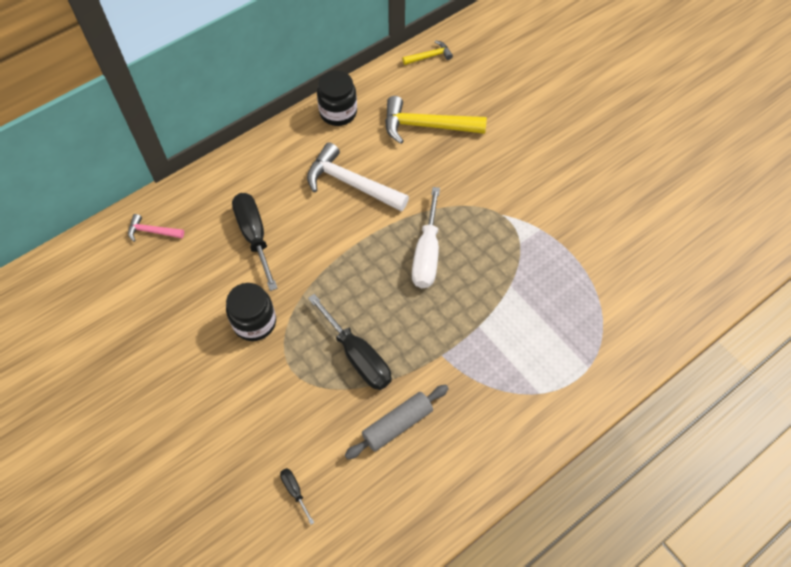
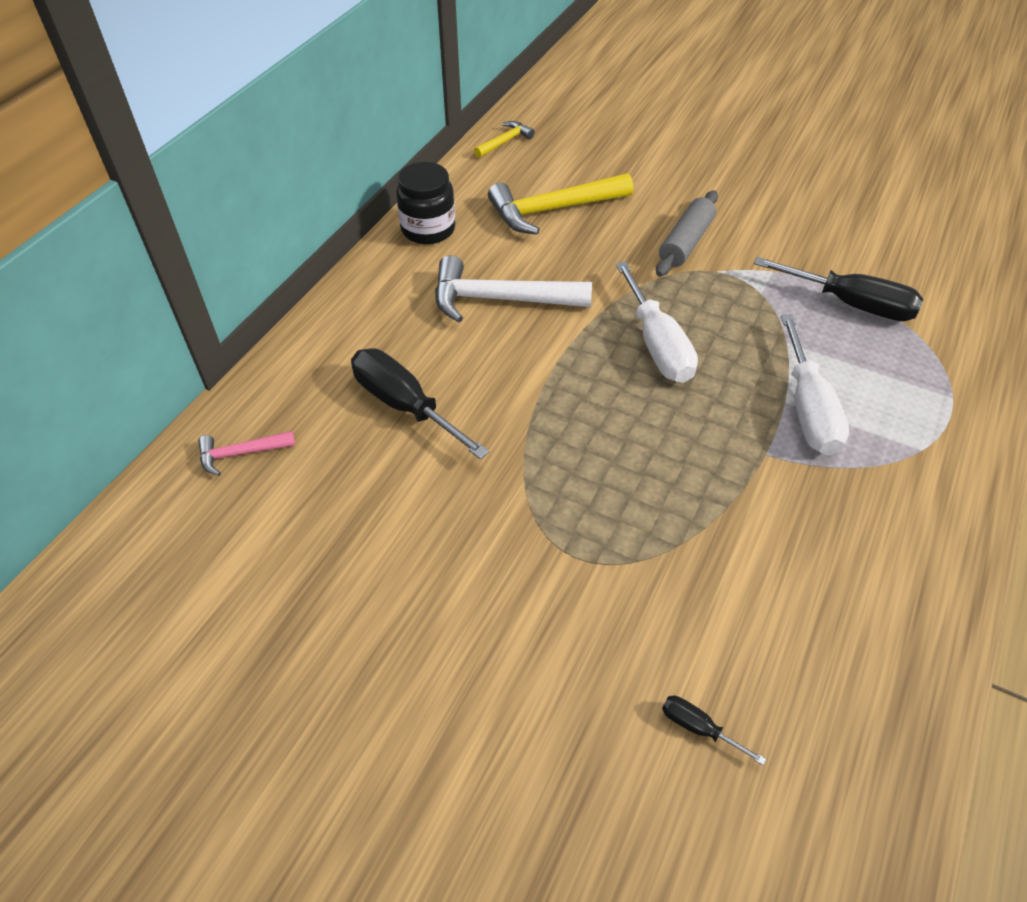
camera: 25 degrees left, 10 degrees down
(254, 322) = (477, 515): black jar -> none
(357, 356) = (656, 500): black screwdriver -> black screwdriver (851, 304)
(397, 424) = (775, 565): grey rolling pin -> grey rolling pin (685, 243)
(489, 336) = (808, 408): none -> white screwdriver

